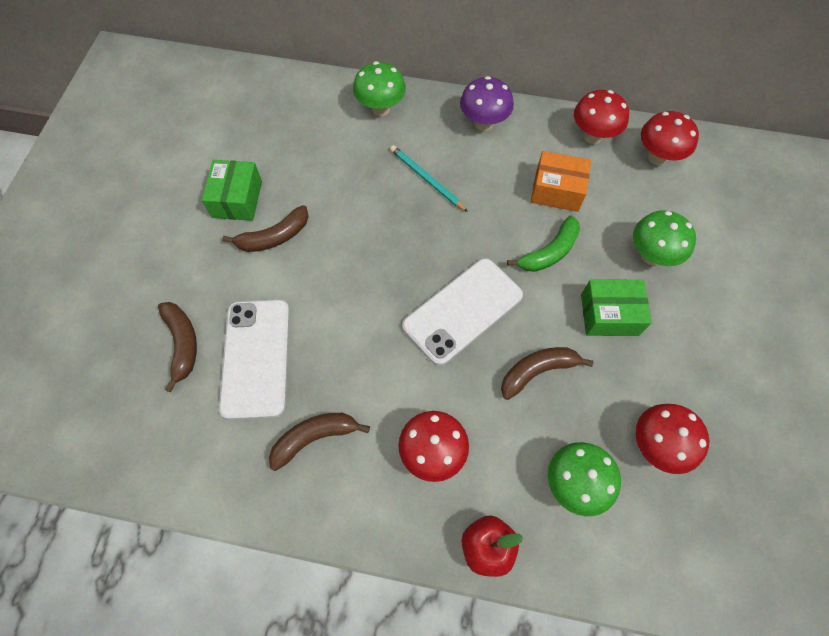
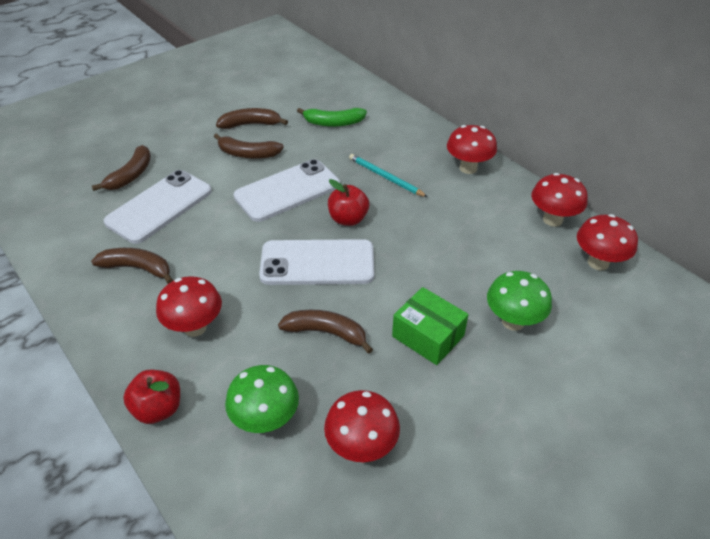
camera: 40 degrees right, 20 degrees down
(237, 199) = (251, 124): green box -> brown banana
(357, 253) = (287, 191): none -> white phone
(380, 108) = (401, 124): green mushroom -> none
(426, 179) = (385, 177): turquoise pencil -> turquoise pencil turned 45 degrees counterclockwise
(441, 247) = (348, 219): none -> red apple
(483, 123) = (468, 168): purple mushroom -> red mushroom
(549, 252) = (426, 268): green banana -> green banana (333, 123)
(556, 190) = (479, 236): orange box -> none

